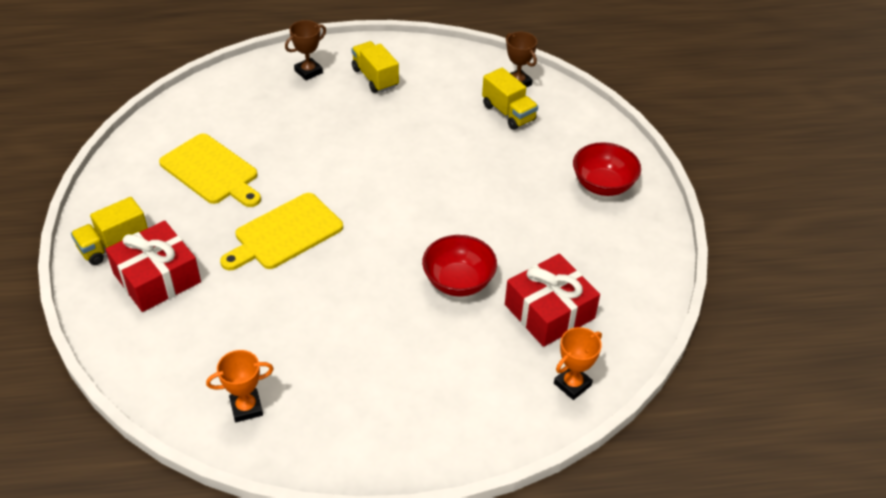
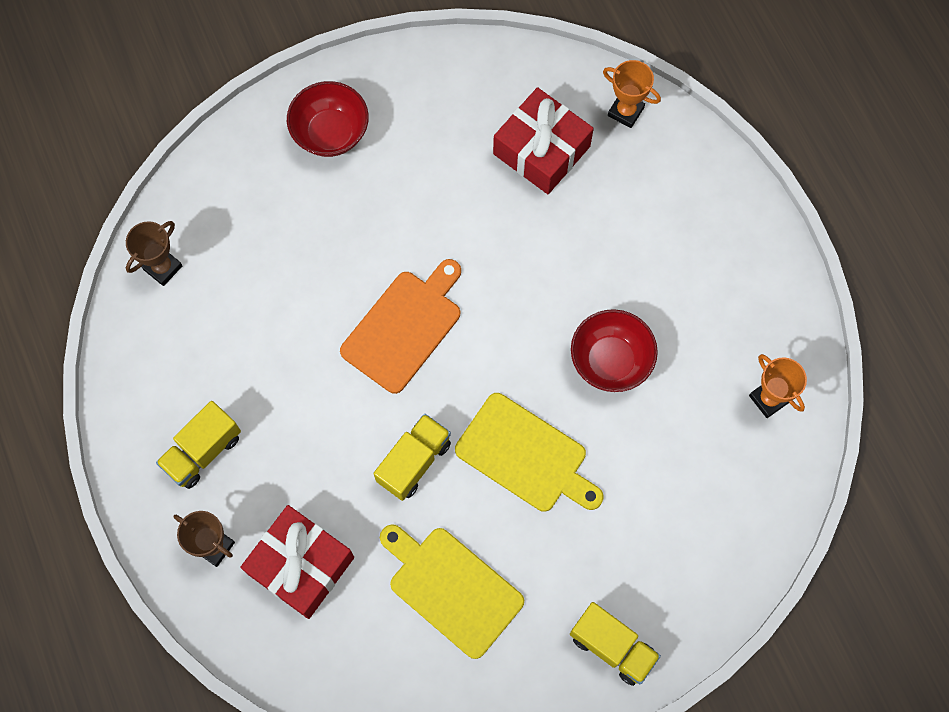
camera: 105 degrees left, 25 degrees up
(157, 278) = (642, 570): red gift -> red gift (301, 565)
(212, 171) = (451, 588): yellow cutting board -> yellow cutting board turned 75 degrees counterclockwise
(421, 190) = (404, 327): none -> orange cutting board
(458, 282) = (532, 247): red bowl -> red bowl (610, 360)
(508, 113) = (228, 264): yellow truck -> yellow truck (414, 462)

